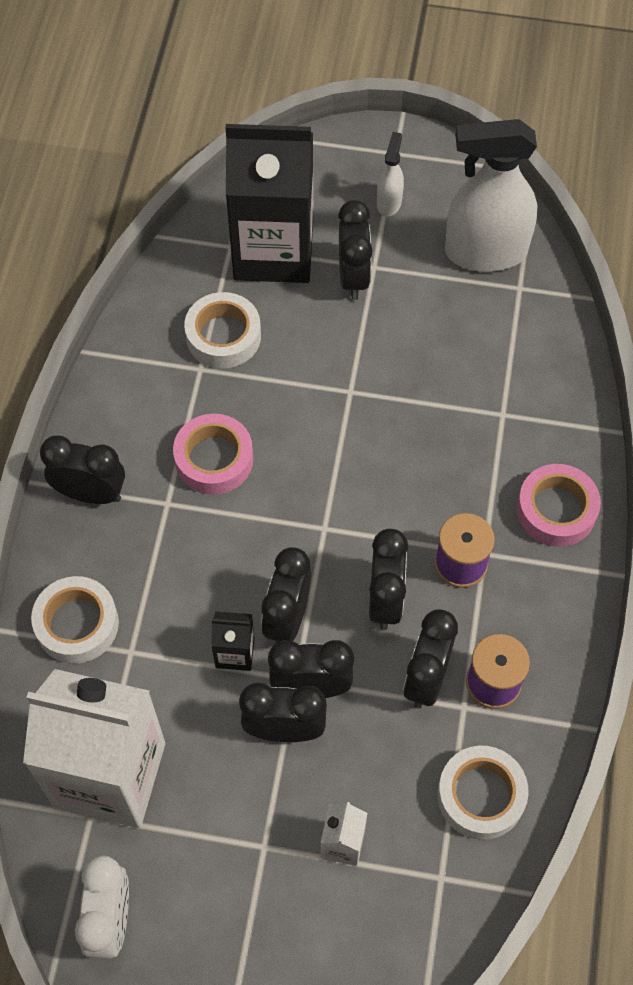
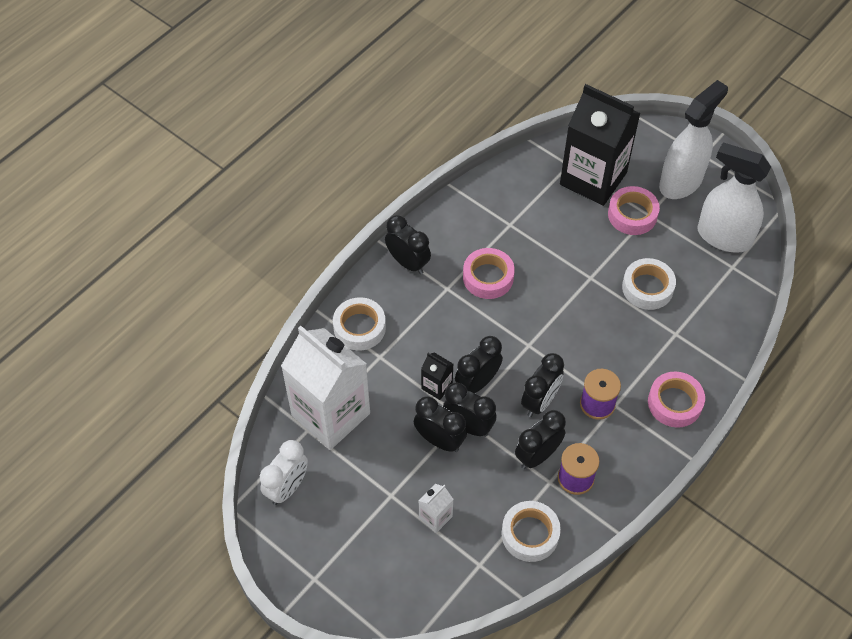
camera: 30 degrees right, 5 degrees down
(223, 336) = (534, 213): white tape -> white tape (647, 288)
(353, 277) = (632, 215): black clock -> pink tape
(389, 202) = (681, 182): white spray bottle -> white spray bottle, size x2.16

